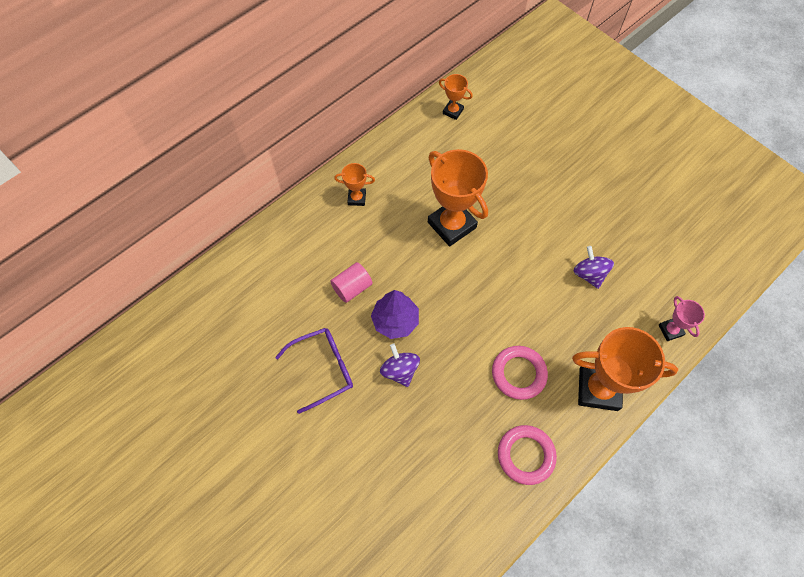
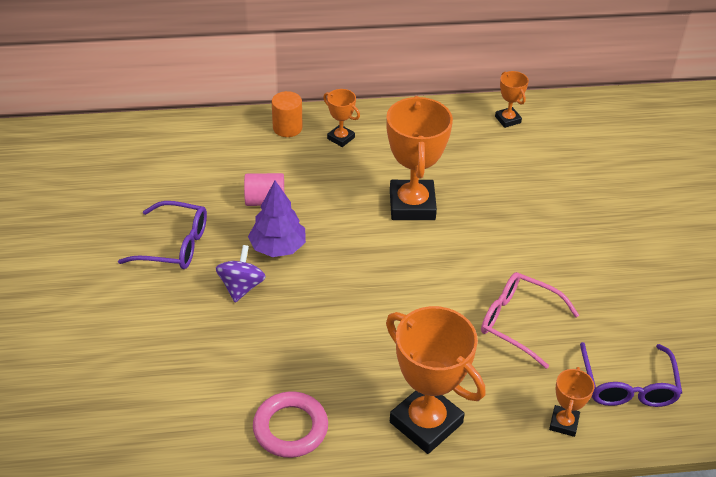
camera: 35 degrees right, 20 degrees down
(311, 213) = (287, 128): none -> orange cylinder
(518, 373) = (354, 358): pink ring -> none
(589, 274) = (518, 322): purple spinning top -> pink glasses
(670, 330) = (564, 423): pink trophy -> orange trophy
(682, 277) = (628, 386): none -> purple glasses

